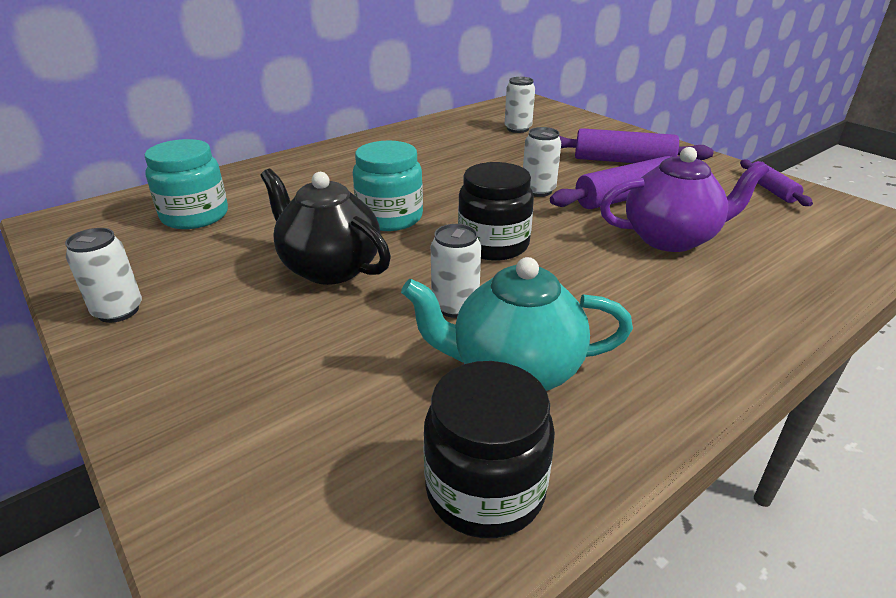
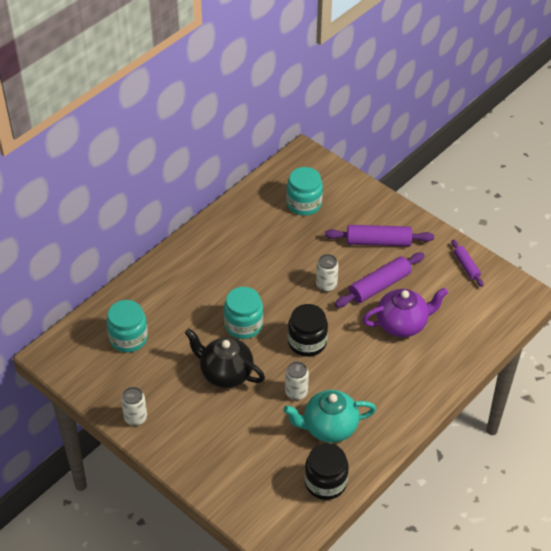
camera: 10 degrees left, 15 degrees up
(518, 129) = (304, 204): white can -> turquoise jar

